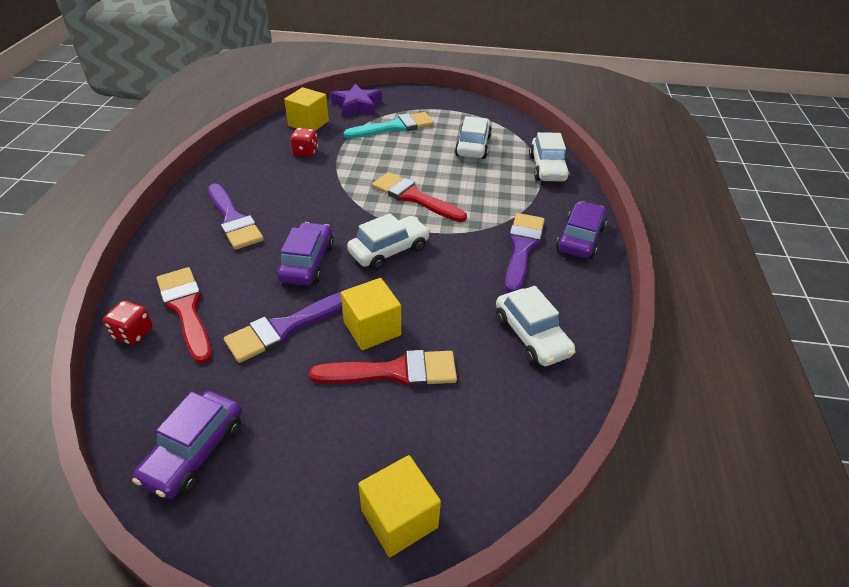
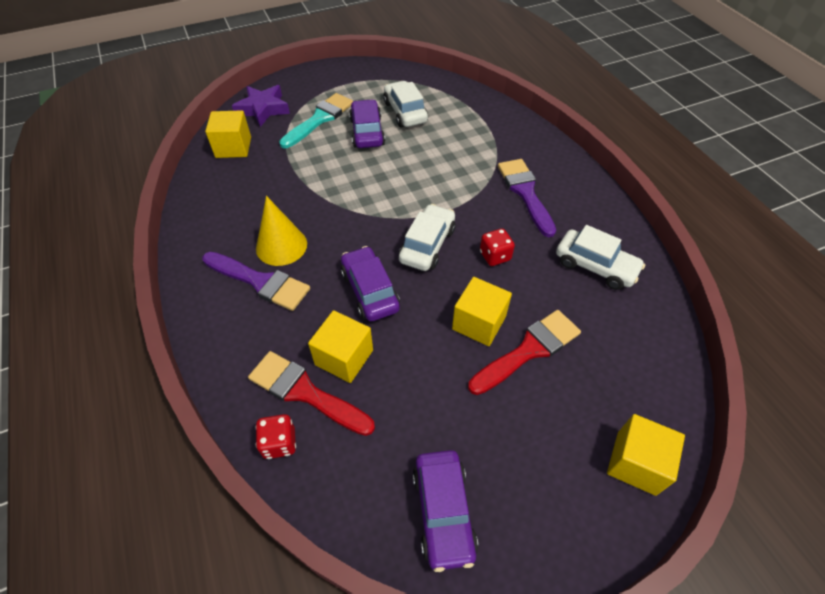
camera: 30 degrees left, 10 degrees up
(238, 300) = (344, 357): none -> yellow cube
(274, 202) = (281, 246): none -> yellow cone
(285, 328) = (410, 361): purple brush -> none
(305, 152) = (260, 179): red dice -> red dice (495, 256)
(414, 197) = (401, 184): red brush -> none
(547, 168) = (482, 110): white car -> none
(580, 238) = (558, 165): purple car -> purple car (367, 132)

